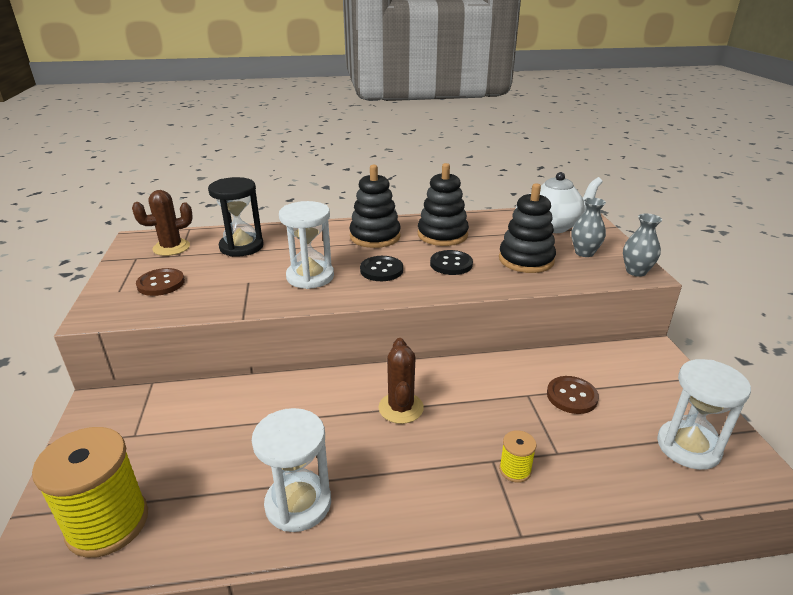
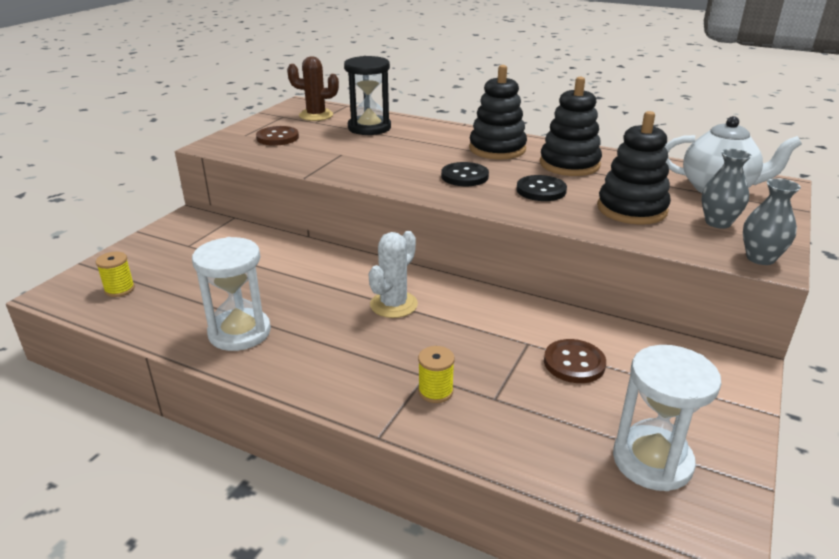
camera: 35 degrees right, 0 degrees up
(108, 523) = (119, 289): yellow spool -> yellow spool, size x0.45
(310, 277) = (395, 164): white hourglass -> none
(401, 408) = (393, 304): brown cactus -> white cactus

